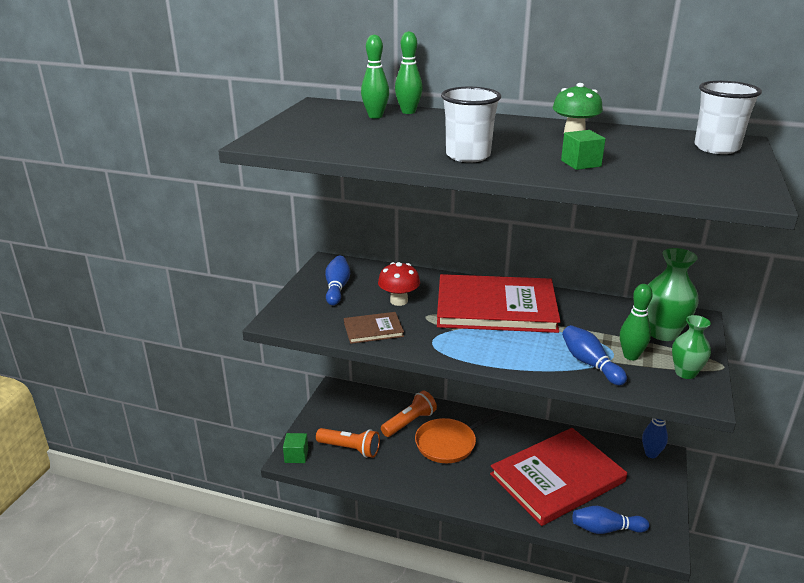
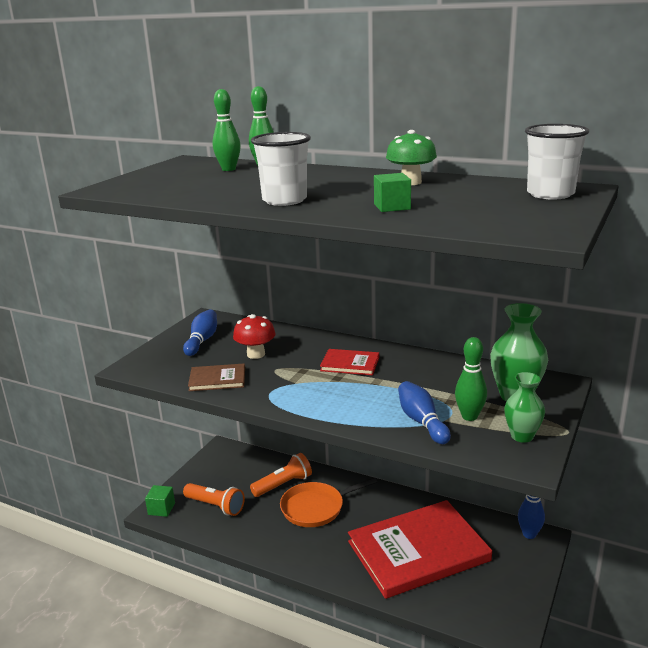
camera: 10 degrees right, 5 degrees down
(496, 307) = (350, 364): red book -> red book, size x0.44
(606, 529) = (454, 608): blue bowling pin -> none

